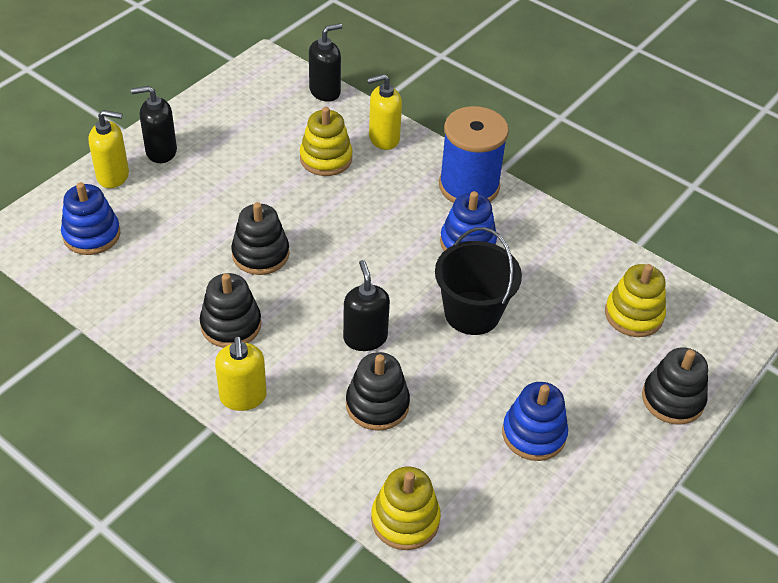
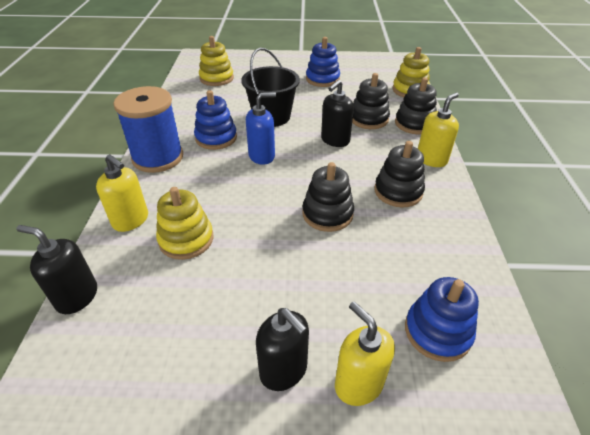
camera: 125 degrees left, 5 degrees down
(396, 260) = (262, 156): none -> blue soap dispenser
(672, 399) = (259, 59): black stacking toy -> black stacking toy (414, 124)

